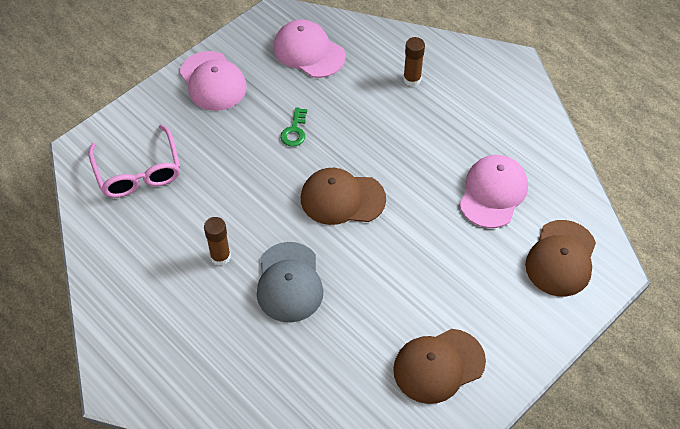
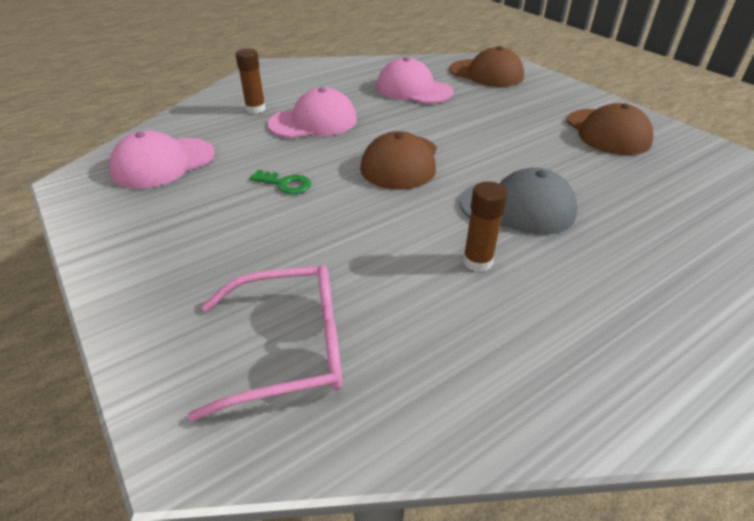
camera: 80 degrees left, 15 degrees down
(213, 81) = (148, 246): pink cap -> pink cap (313, 122)

